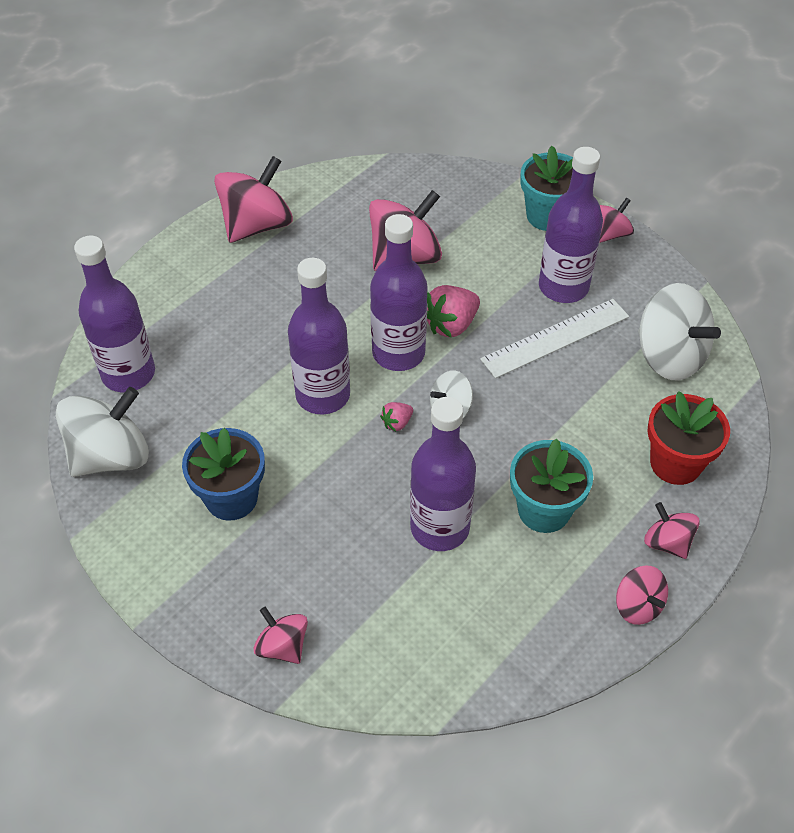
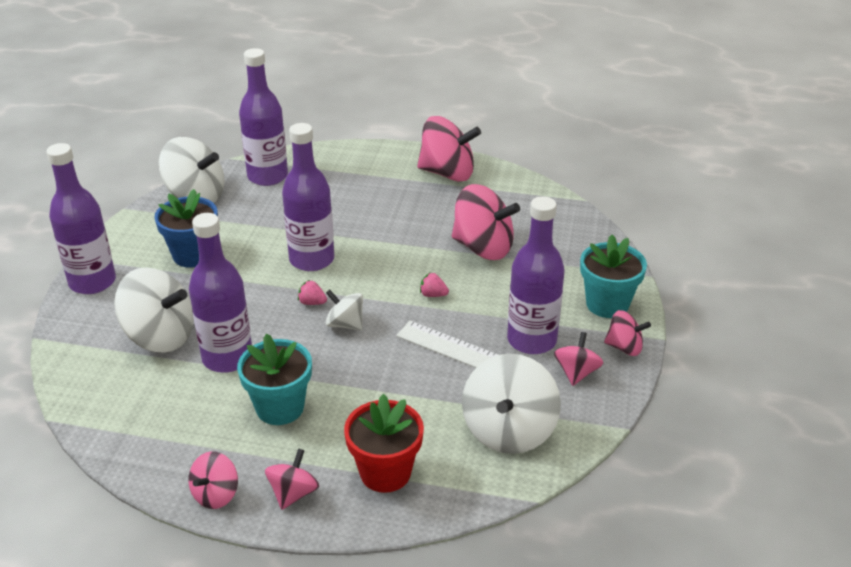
camera: 60 degrees right, 15 degrees down
(282, 646) = (84, 321): pink spinning top -> pink spinning top (576, 373)
(362, 577) = (160, 336): none -> white spinning top
(398, 353) = (381, 279): purple bottle -> purple bottle (92, 282)
(451, 325) = (433, 295): pink strawberry -> pink strawberry, size x0.53

